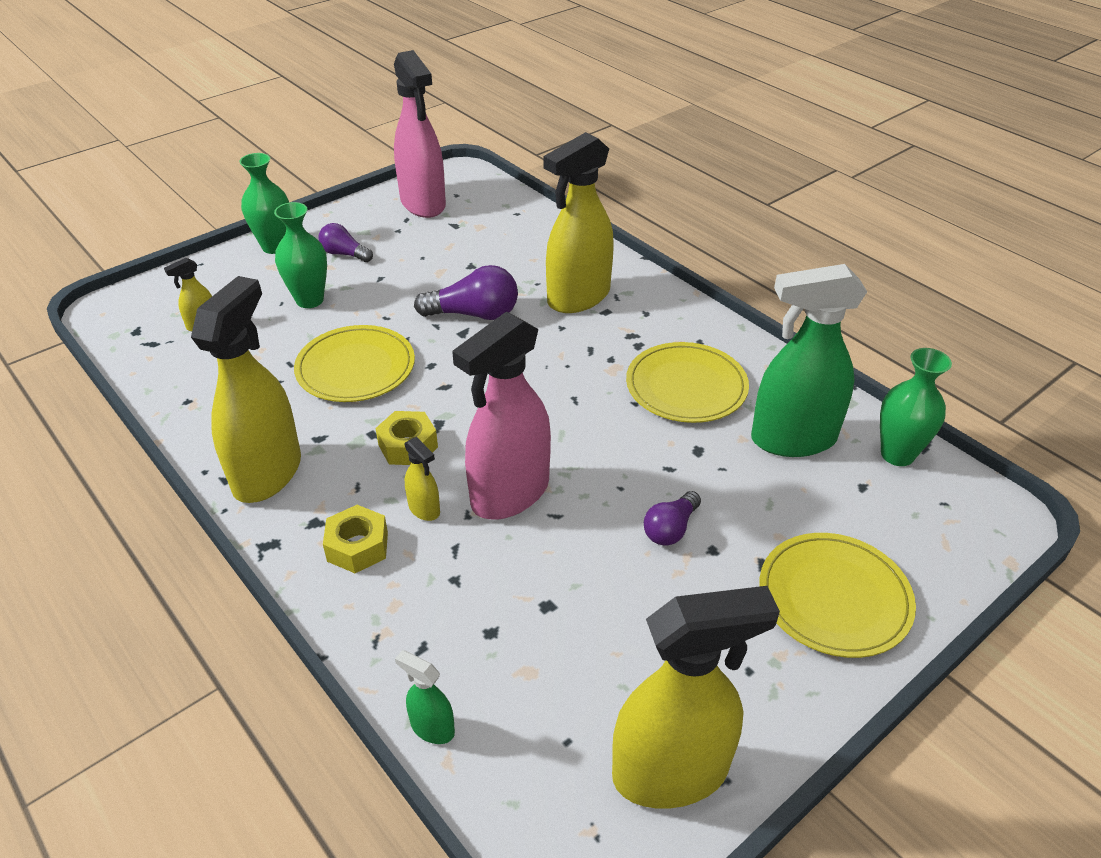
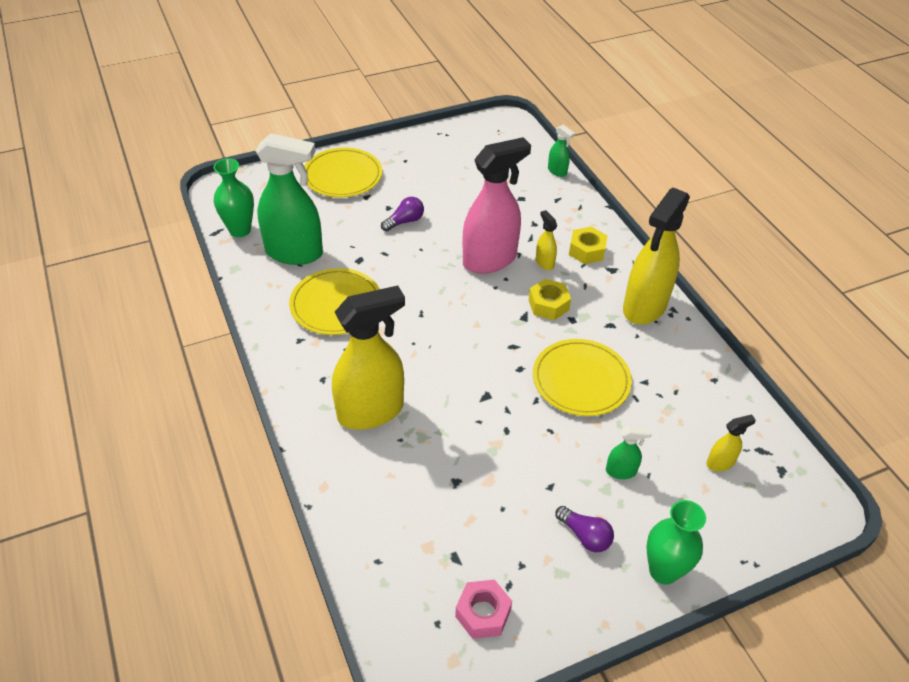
camera: 165 degrees left, 5 degrees up
(309, 300) = (621, 471): green vase -> green spray bottle
(423, 204) = (483, 613): pink spray bottle -> pink nut
(474, 314) = (470, 414): purple light bulb -> none
(671, 772) = (460, 139): yellow spray bottle -> none

